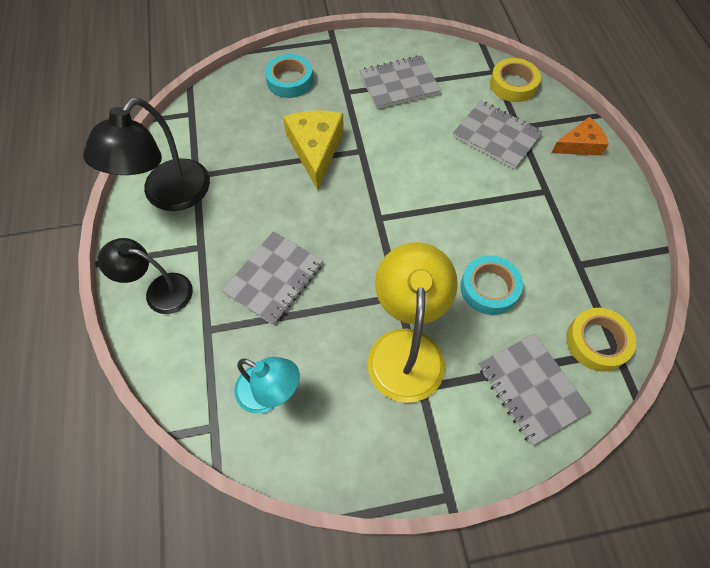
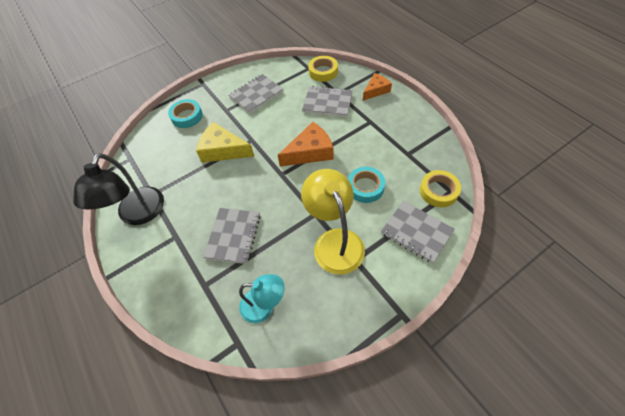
camera: 20 degrees left, 5 degrees down
(159, 291) = (160, 276): black lamp -> none
(315, 149) = (223, 150): yellow cheese -> yellow cheese turned 45 degrees counterclockwise
(435, 201) = (310, 152): none -> orange cheese

